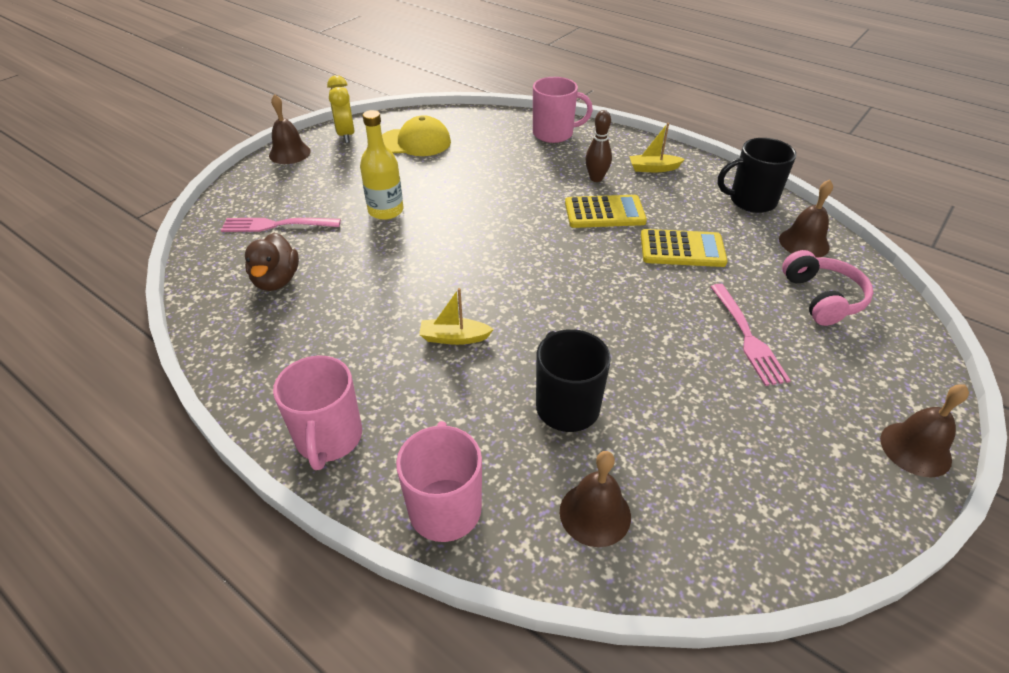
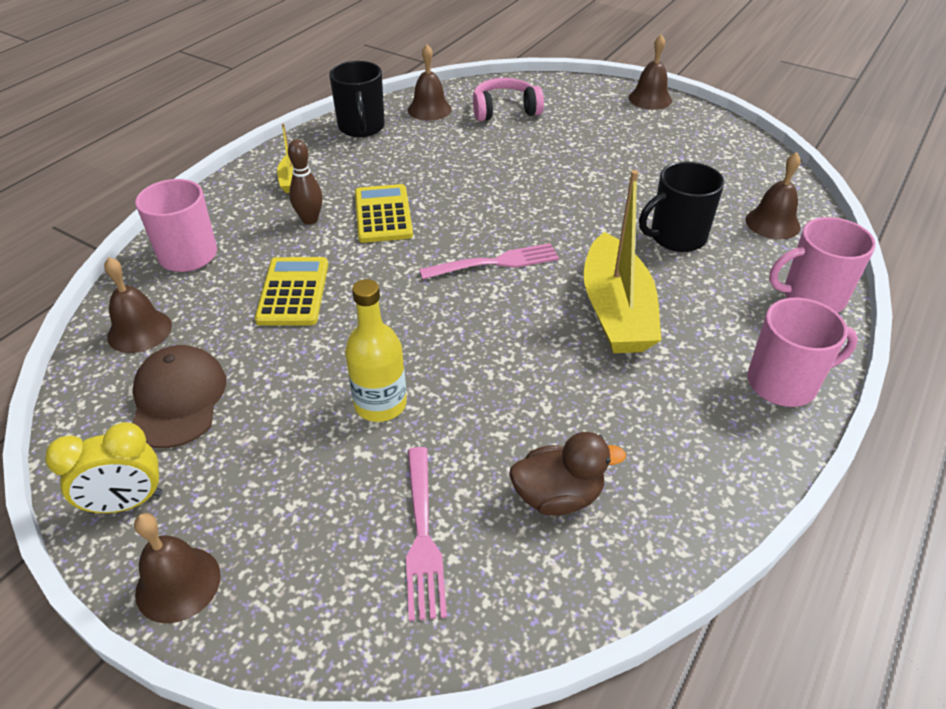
camera: 95 degrees left, 0 degrees up
(415, 142) = (178, 399): yellow cap -> brown cap
(454, 338) = (616, 311): yellow boat -> yellow boat, size x2.13
(478, 125) = (139, 331): none -> brown bell
(682, 249) = (446, 170): yellow calculator -> yellow calculator (293, 292)
(746, 336) = (561, 147): pink fork -> pink fork (494, 263)

